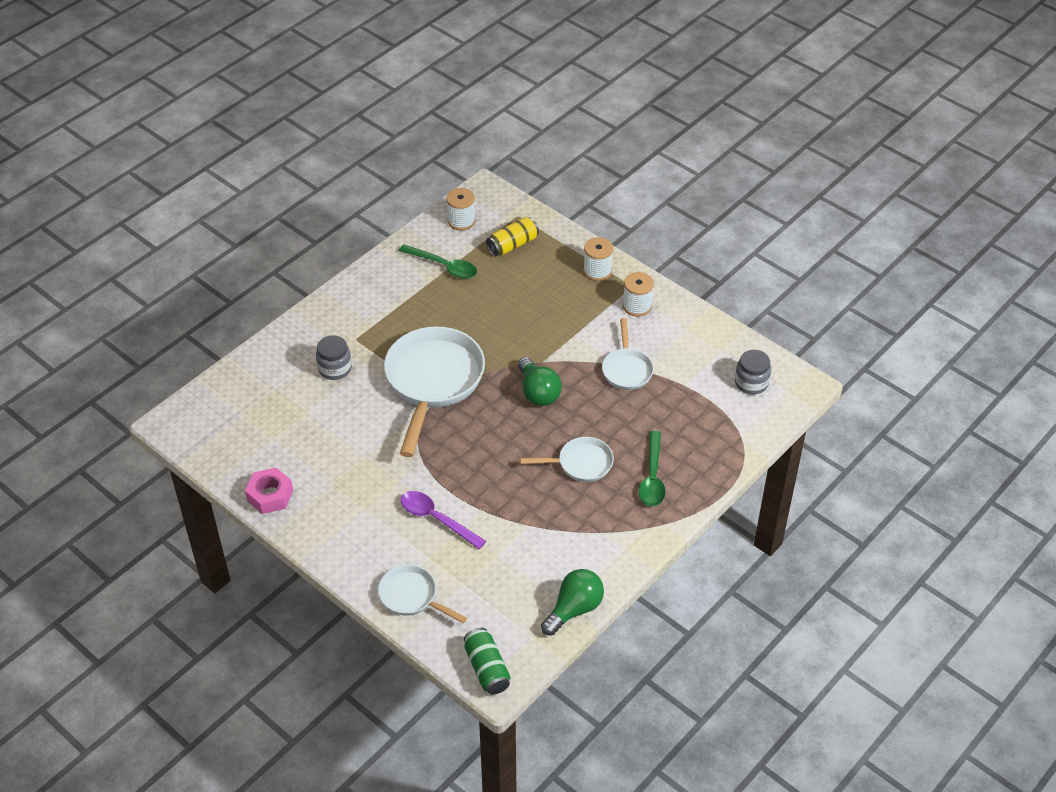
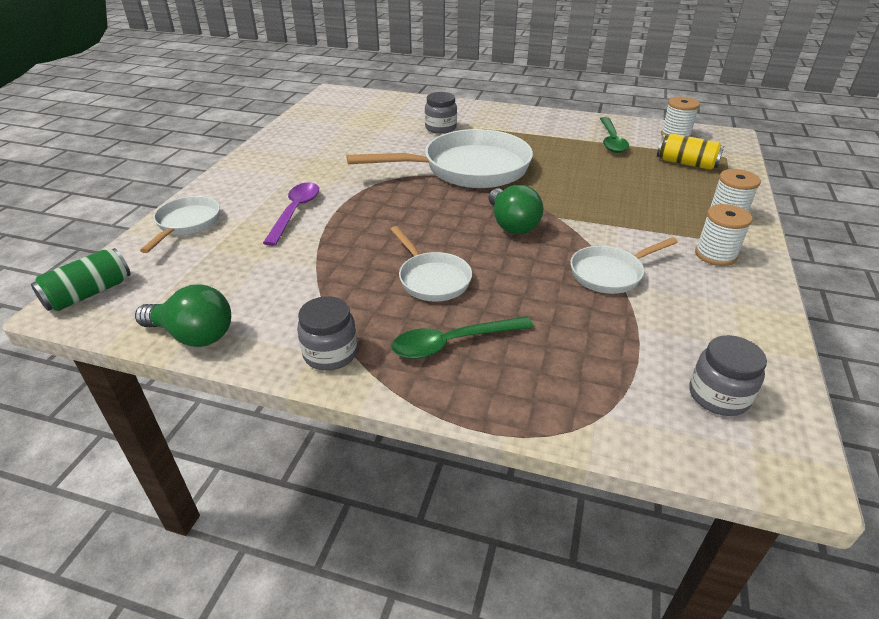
camera: 65 degrees right, 10 degrees down
(270, 495) = (283, 137): pink nut -> none
(538, 392) = (511, 224): green light bulb -> green light bulb turned 60 degrees counterclockwise
(631, 540) = (330, 353): none -> grey jar

